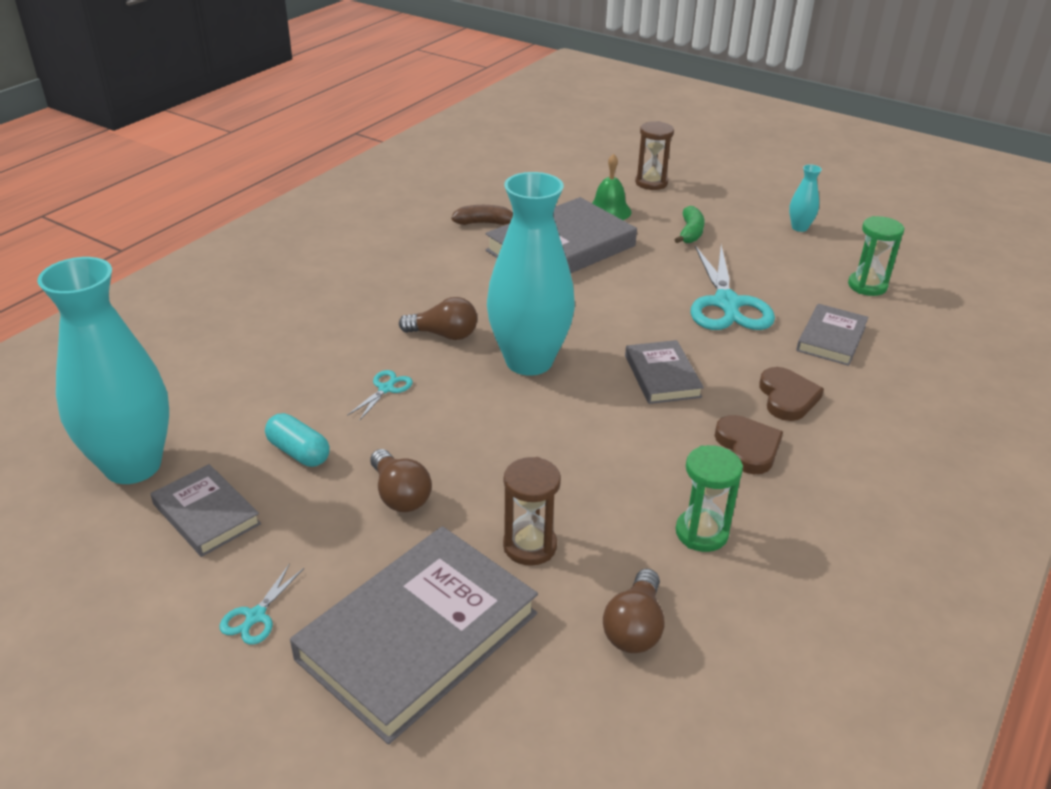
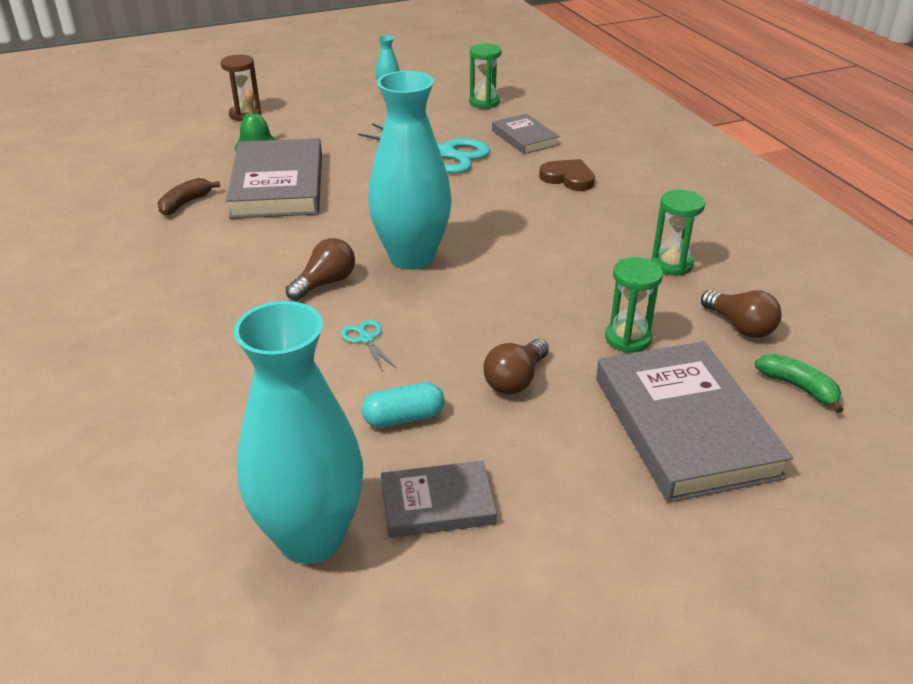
camera: 55 degrees left, 0 degrees up
(255, 616) = (600, 510): turquoise scissors -> none
(400, 495) = (515, 380): brown light bulb -> brown light bulb turned 120 degrees clockwise
(530, 546) = (628, 338): brown hourglass -> green hourglass
(662, 376) = (495, 211): grey book -> none
(690, 233) = (336, 129): green banana -> green banana (798, 387)
(748, 447) = (604, 213): brown heart -> none

